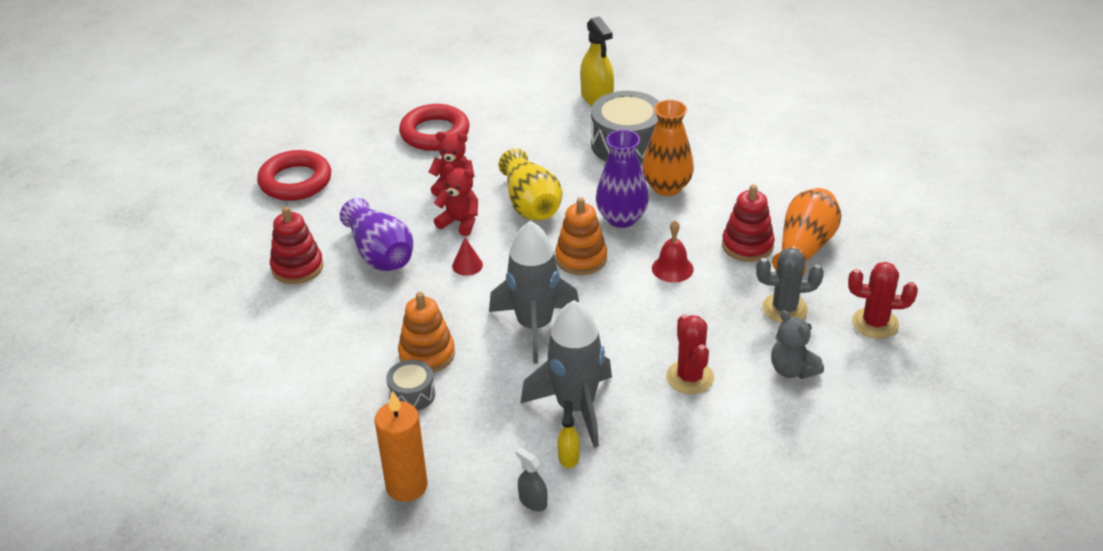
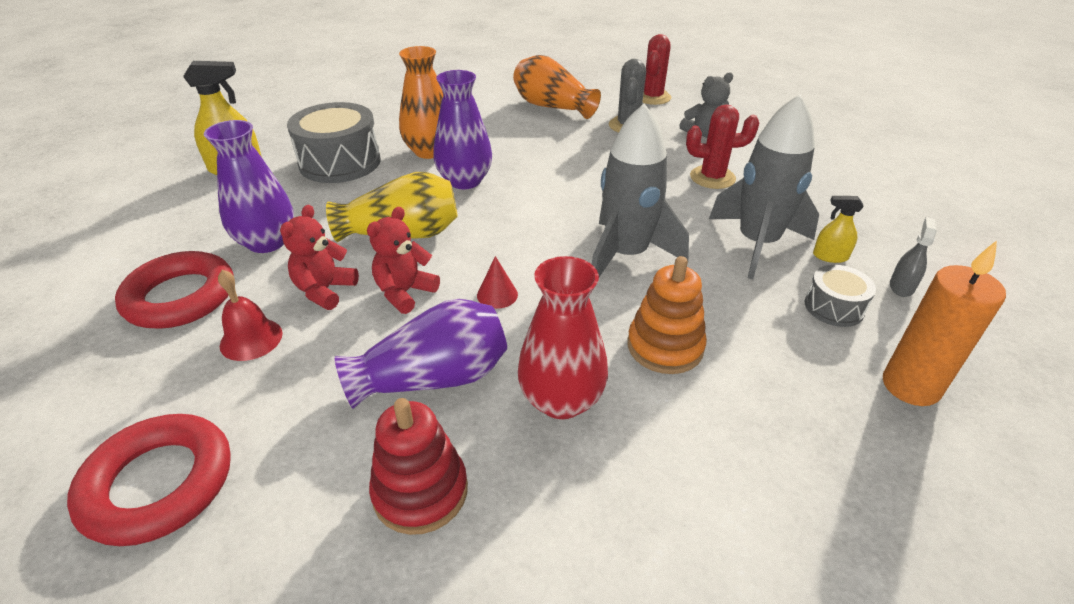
camera: 80 degrees left, 0 degrees up
(369, 310) = (561, 400): none -> red vase
(412, 394) = (742, 367): grey drum -> grey drum (834, 307)
(502, 146) = (267, 242): none -> purple vase
(533, 501) = (901, 287): grey spray bottle -> grey spray bottle turned 150 degrees clockwise
(581, 258) = (520, 212): orange stacking toy -> none
(672, 268) = (557, 165): red bell -> red bell (251, 339)
(747, 245) = (539, 128): red stacking toy -> none

